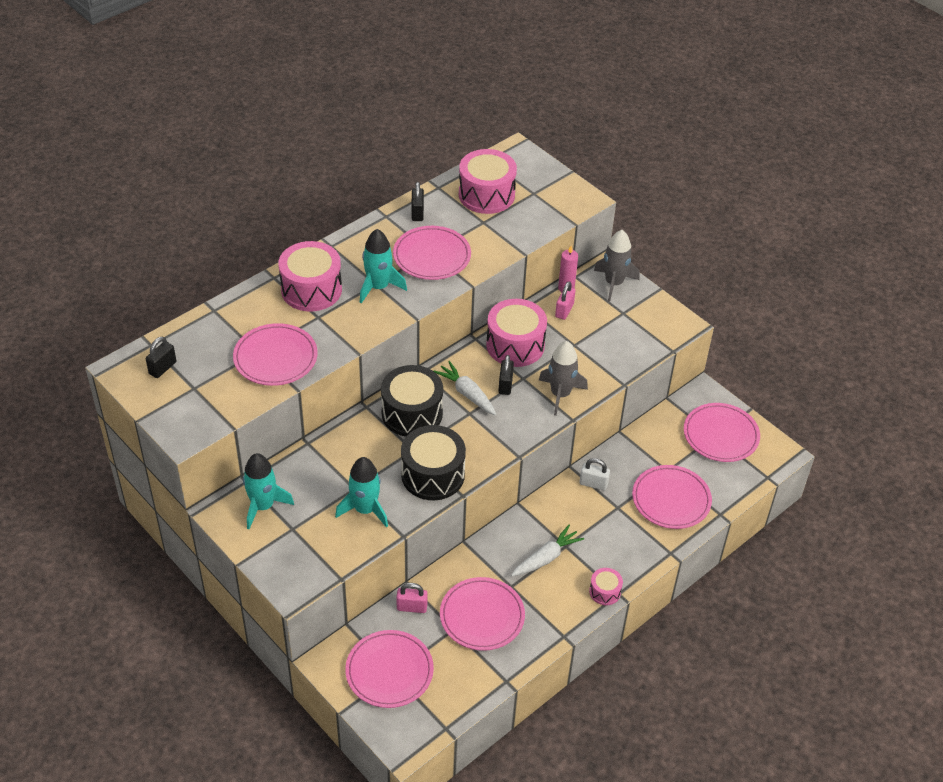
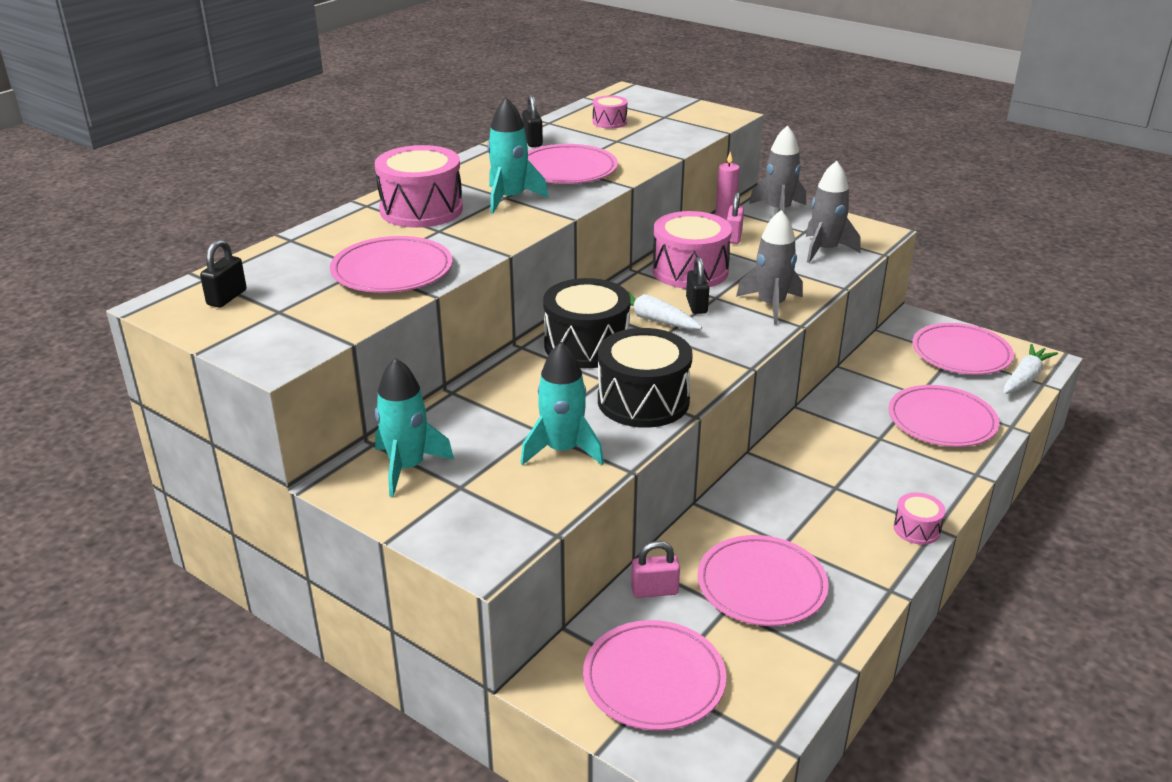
camera: 10 degrees left, 15 degrees down
(486, 195) = (609, 122): pink drum -> pink drum, size x0.50
(546, 558) = (816, 504): white carrot -> white carrot (1025, 378)
(593, 484) = (835, 419): white padlock -> none
(629, 338) = (824, 250): none -> grey rocket

